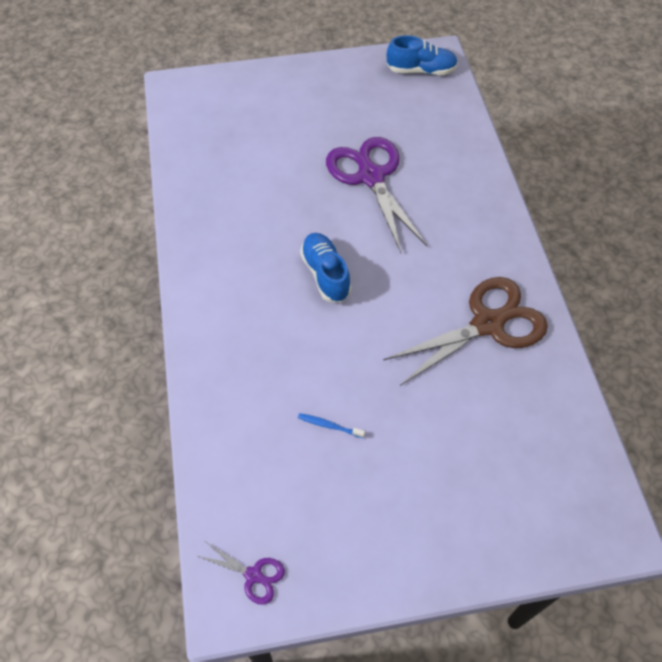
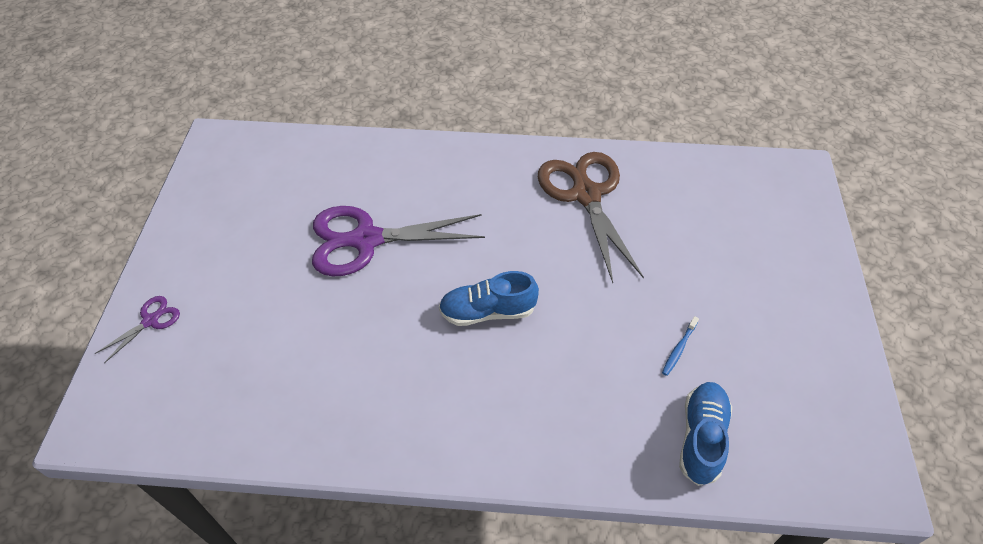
camera: 75 degrees left, 5 degrees down
(253, 575) = (842, 453): purple scissors -> purple scissors (150, 321)
(421, 70) = (231, 159): blue shoe -> blue shoe (701, 438)

